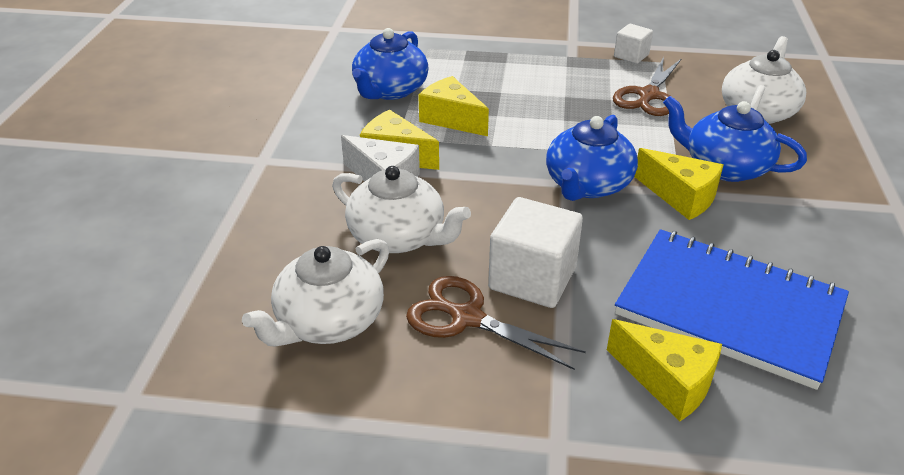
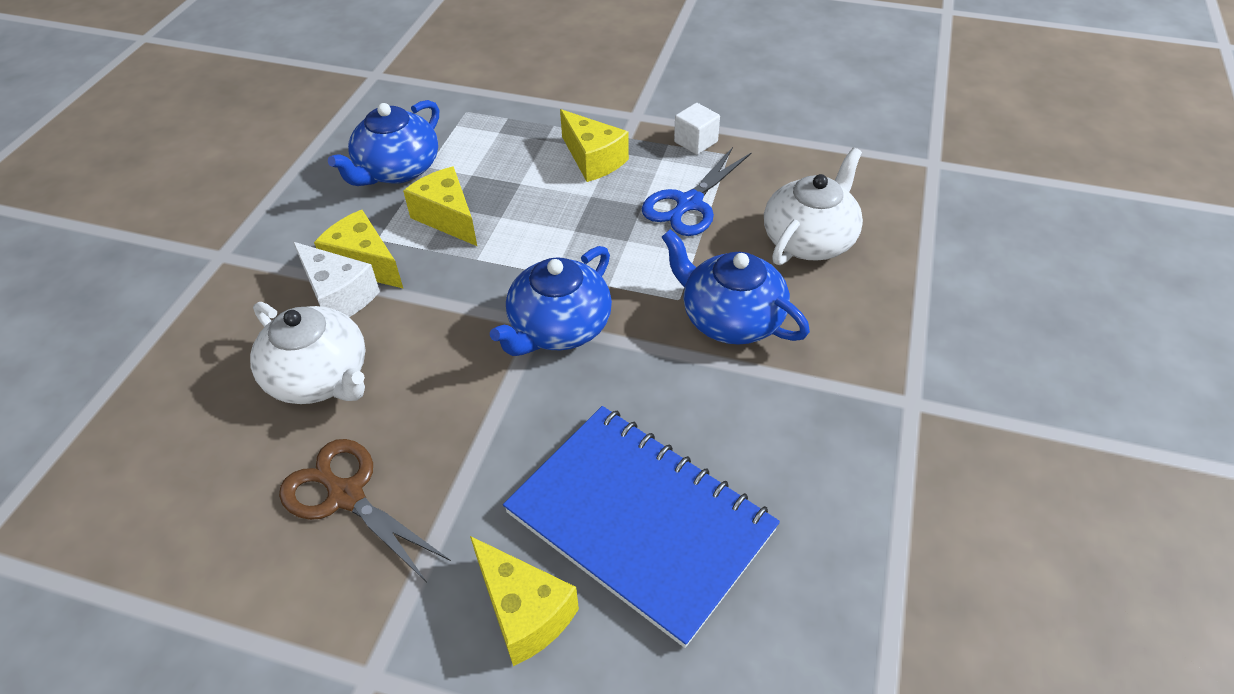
camera: 10 degrees right, 10 degrees up
(328, 321) = (201, 481): white teapot -> none
(532, 278) = (439, 451): white cube -> none
(648, 95) = (689, 203): brown scissors -> blue scissors
(681, 197) = (658, 356): yellow cheese -> yellow cheese (593, 159)

